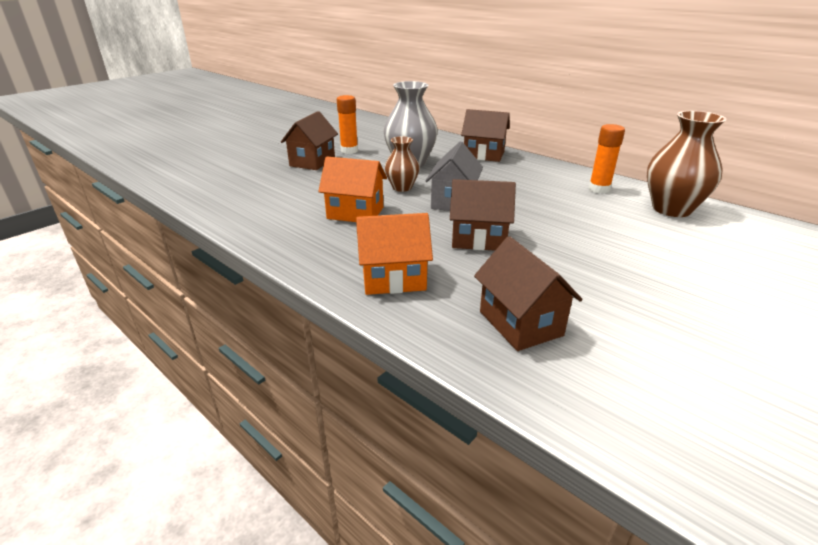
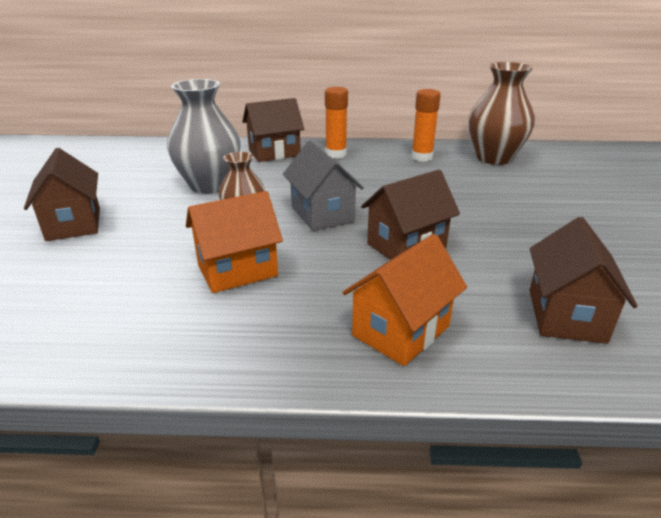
camera: 40 degrees left, 0 degrees up
(349, 151) = (106, 193): orange glue stick -> orange glue stick (336, 154)
(520, 323) = (566, 315): brown house -> brown house turned 75 degrees clockwise

